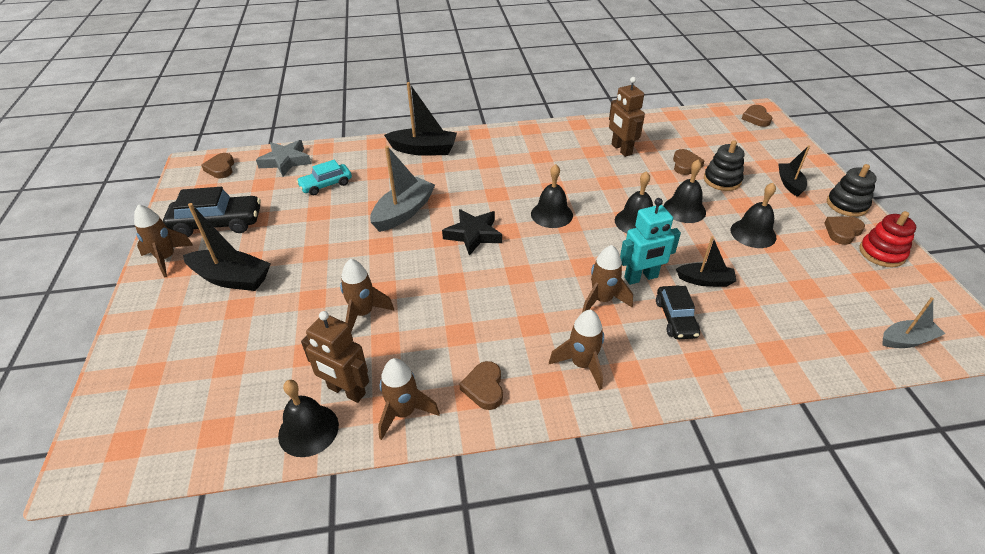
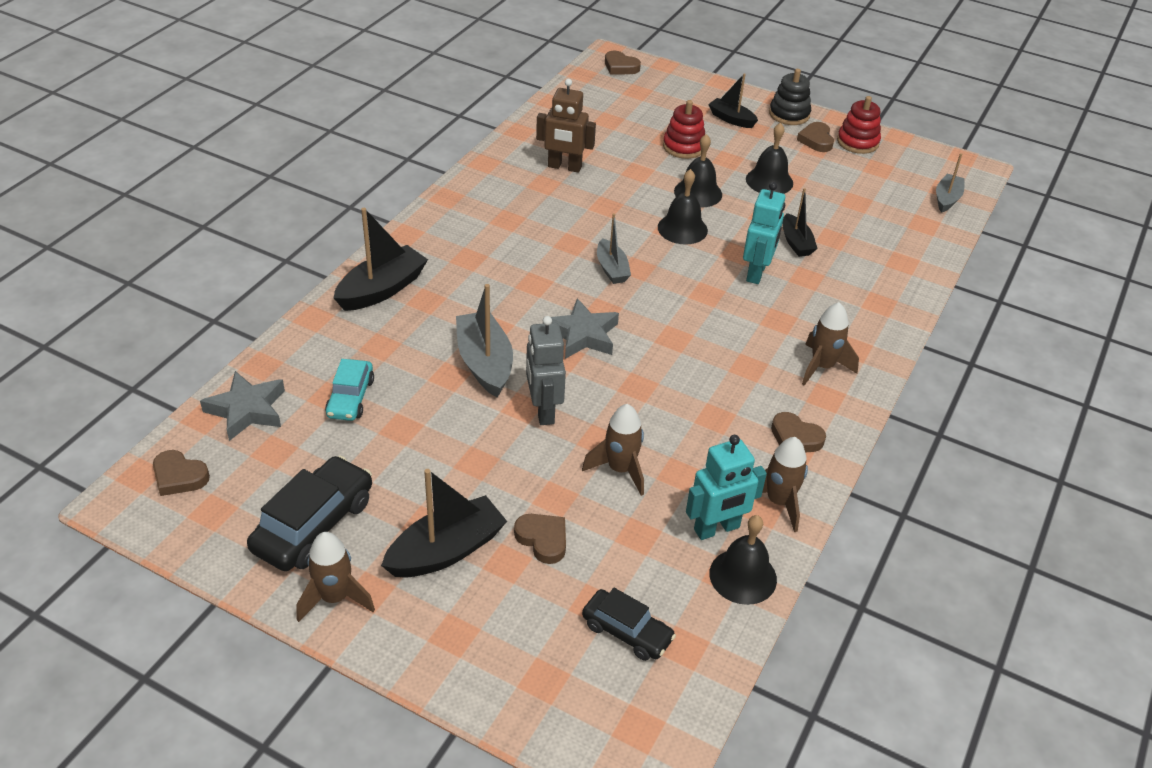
camera: 55 degrees left, 0 degrees up
(346, 391) = (717, 529): brown robot -> turquoise robot
(386, 254) = (543, 410): none -> grey robot
(473, 234) = (582, 335): black star -> grey star
(551, 214) = (612, 269): black bell -> grey boat
(602, 300) = (760, 311): brown rocket -> none
(675, 318) = (821, 286): black car -> black car (627, 632)
(685, 165) = (637, 149): brown heart -> brown heart (543, 539)
(705, 280) = (796, 243): black boat -> black boat turned 120 degrees clockwise
(722, 180) = (684, 147): black stacking toy -> red stacking toy

